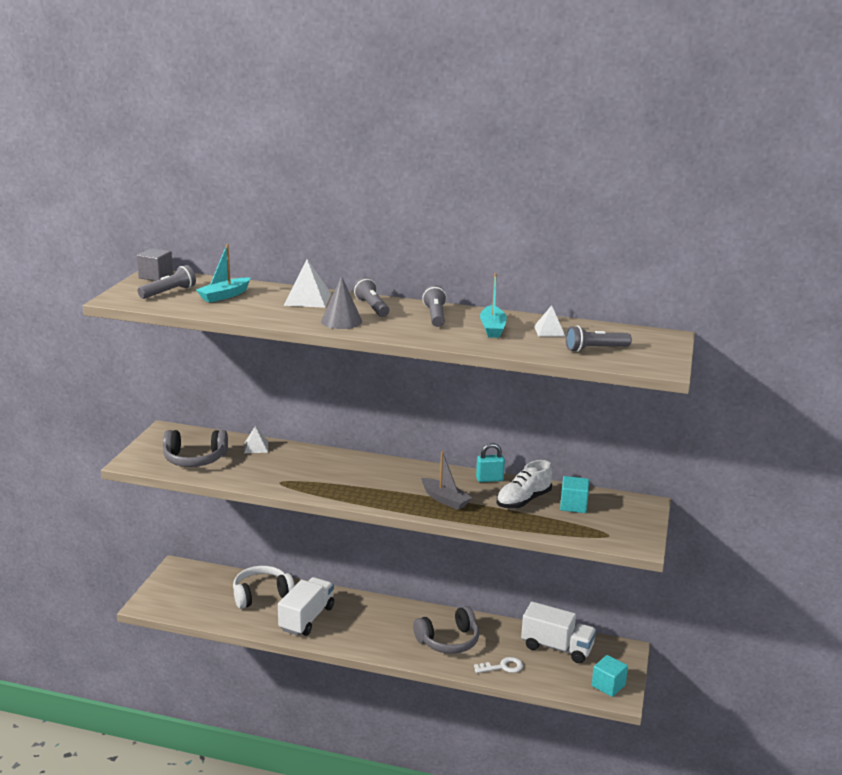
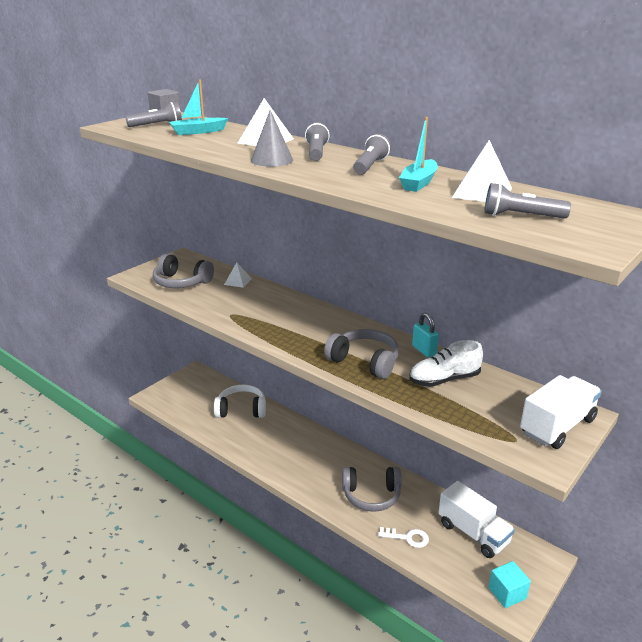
camera: 25 degrees right, 5 degrees up
(307, 618) = (263, 440): white truck -> white truck (557, 426)
(445, 499) = (365, 361): grey boat -> grey headphones
(489, 479) = (424, 350): turquoise padlock -> turquoise padlock turned 45 degrees clockwise
(549, 331) = (482, 192): white pyramid -> white pyramid, size x1.61
(573, 505) = (495, 397): turquoise cube -> none

